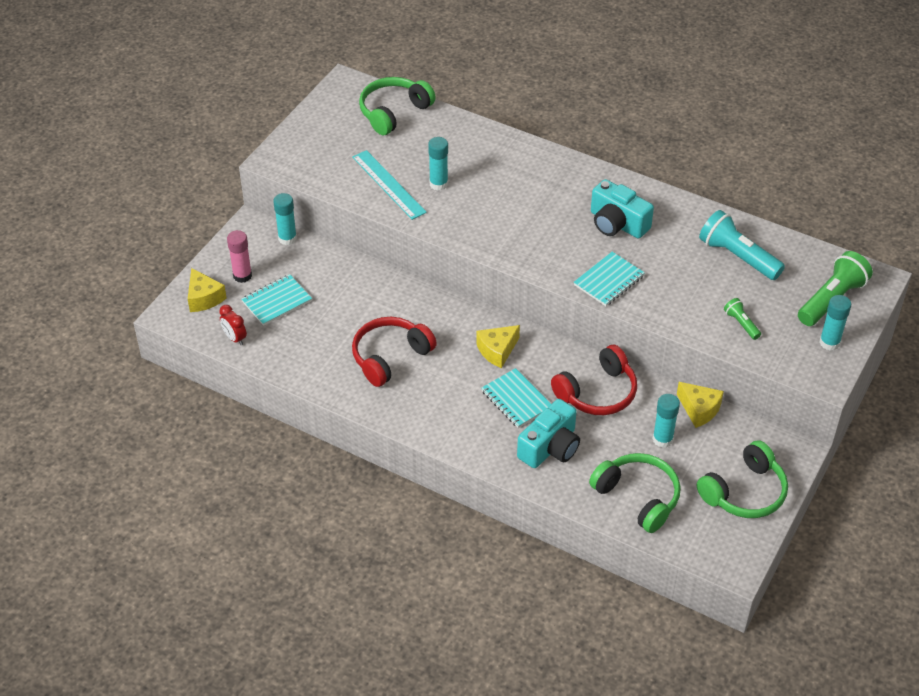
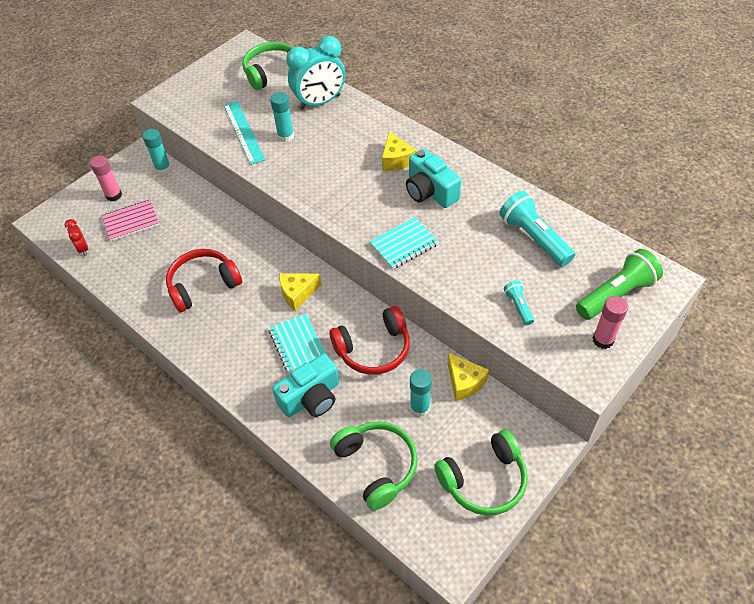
camera: 15 degrees right, 5 degrees up
(204, 298) = (75, 210): yellow cheese -> yellow cheese (396, 160)
(276, 301) = (131, 221): turquoise notebook -> pink notebook
(461, 141) = (319, 102): none -> turquoise clock
(741, 324) = (518, 306): green flashlight -> turquoise flashlight
(829, 342) = (603, 340): turquoise glue stick -> pink glue stick

